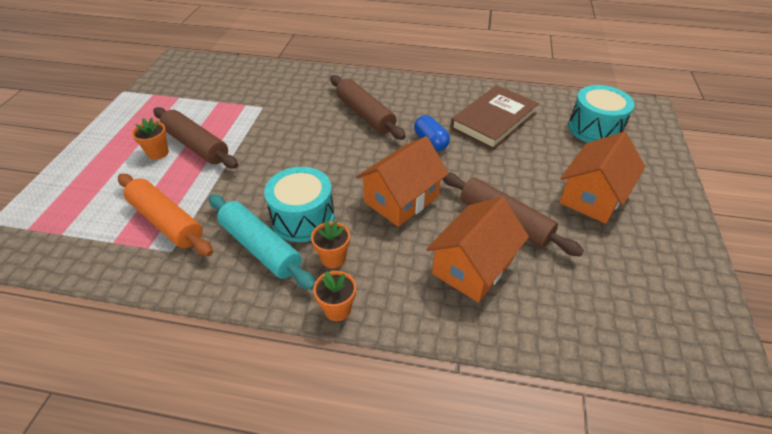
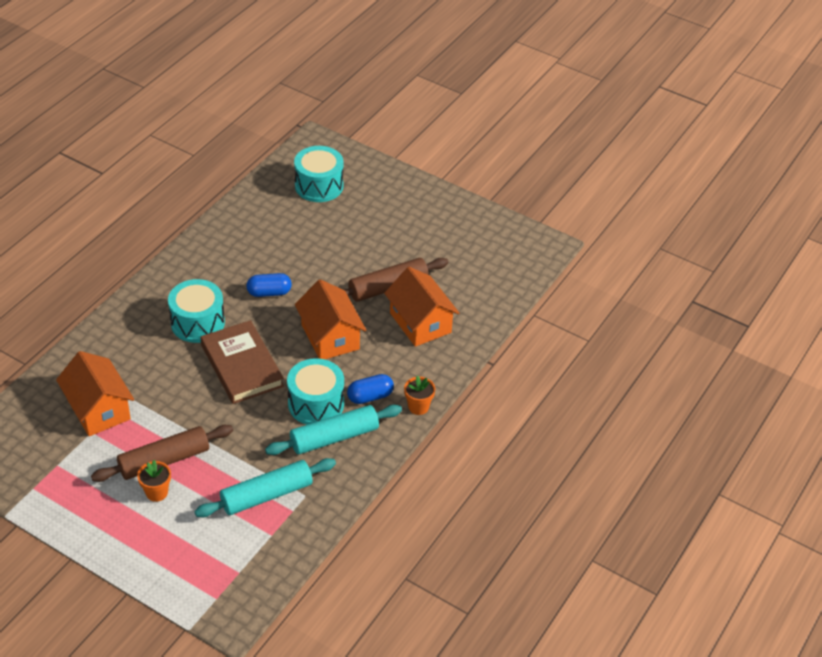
camera: 70 degrees left, 0 degrees up
(166, 221) = (266, 495): orange rolling pin -> turquoise rolling pin
(333, 258) = (370, 396): orange flower pot -> blue capsule
(365, 114) = (198, 323): brown rolling pin -> turquoise drum
(494, 121) = (267, 240): brown book -> brown book (242, 366)
(592, 196) = (392, 228): orange house -> orange house (98, 409)

